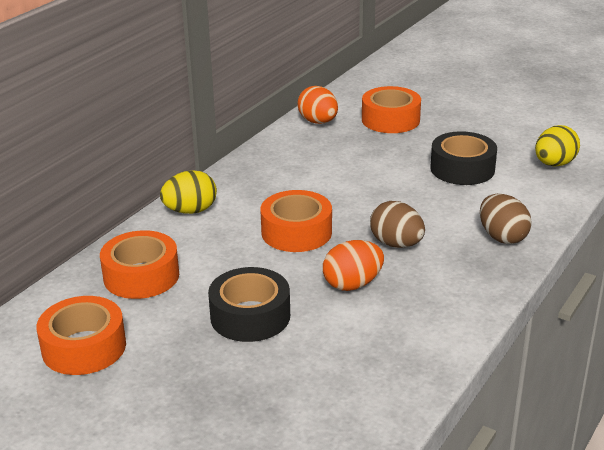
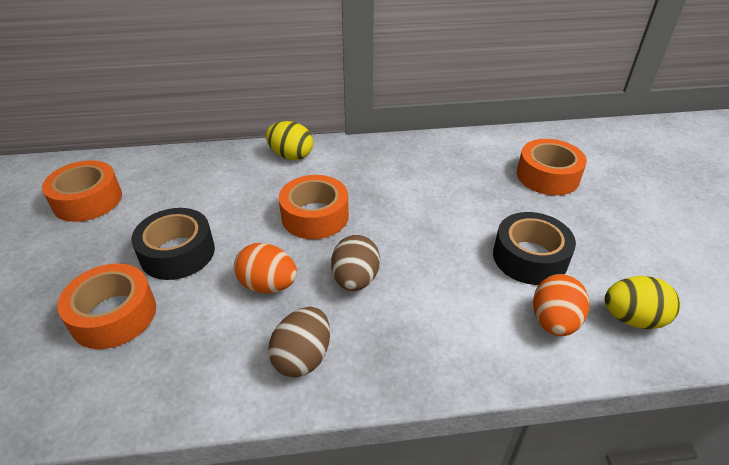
camera: 50 degrees right, 10 degrees up
(141, 276) = (189, 179): orange tape -> orange tape (114, 315)
(318, 122) = (487, 145): orange egg -> orange egg (554, 322)
(502, 237) = (444, 347): brown egg -> brown egg (302, 357)

